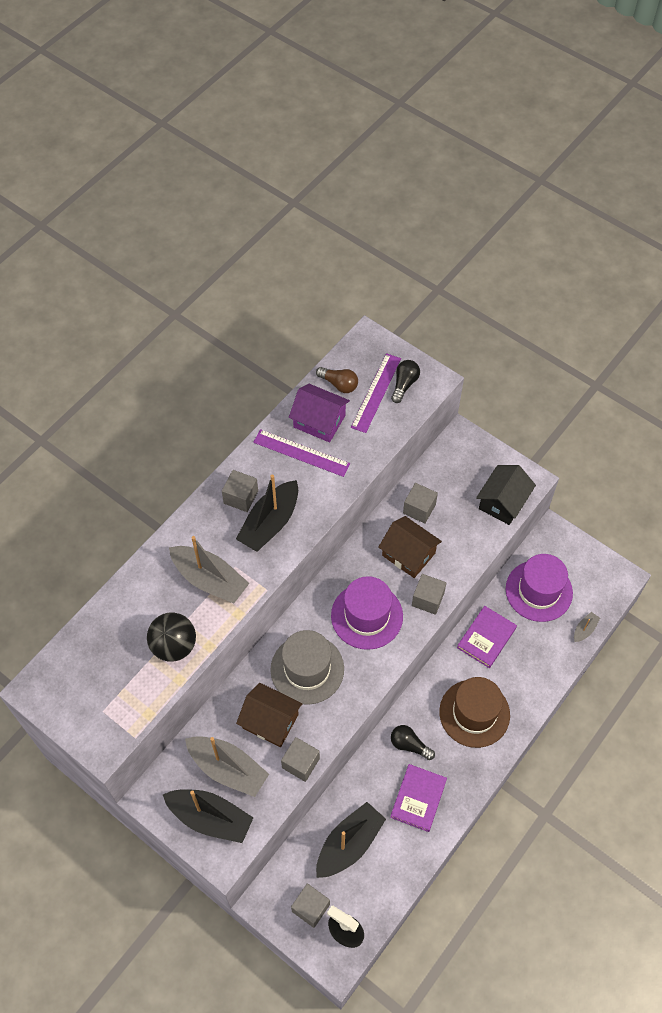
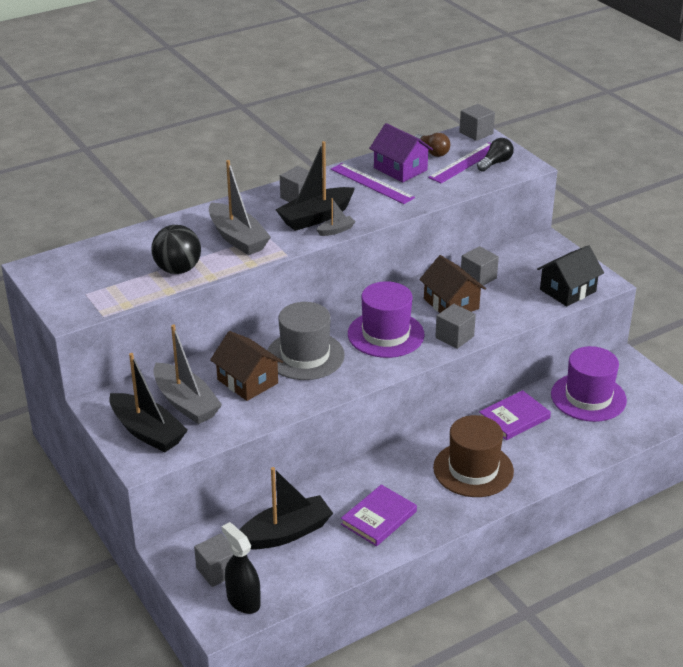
camera: 20 degrees right, 25 degrees down
(300, 763) = (260, 416): grey cube -> grey cube (476, 133)
(409, 745) = (390, 476): black light bulb -> none
(584, 629) = (626, 437): grey boat -> grey boat (336, 230)

